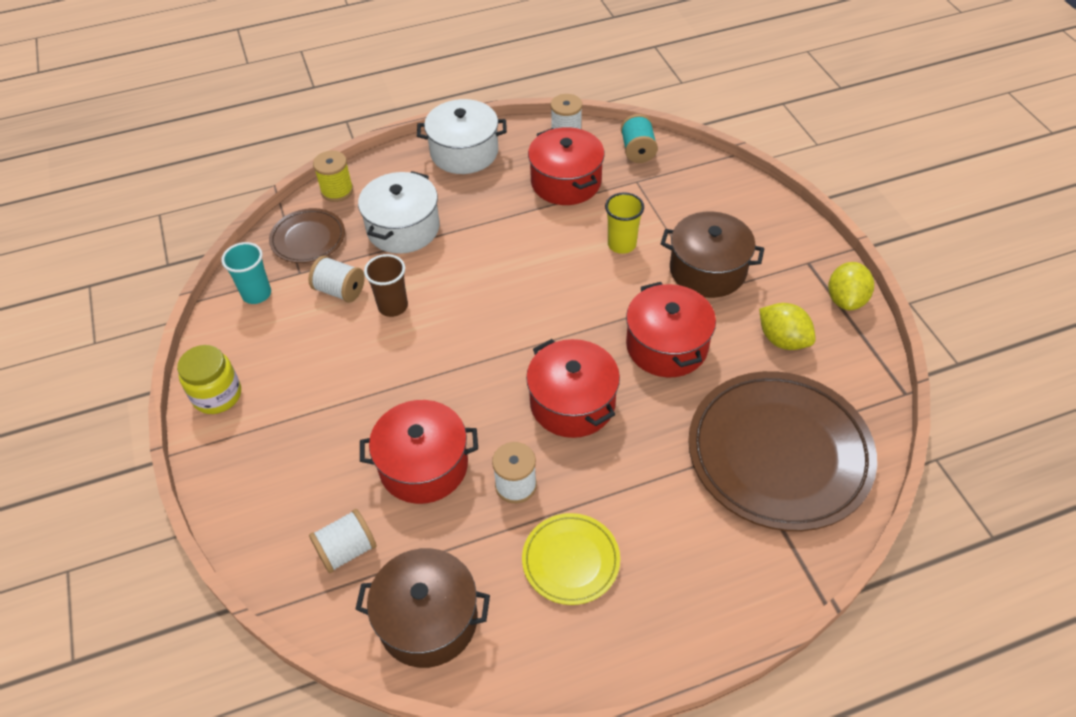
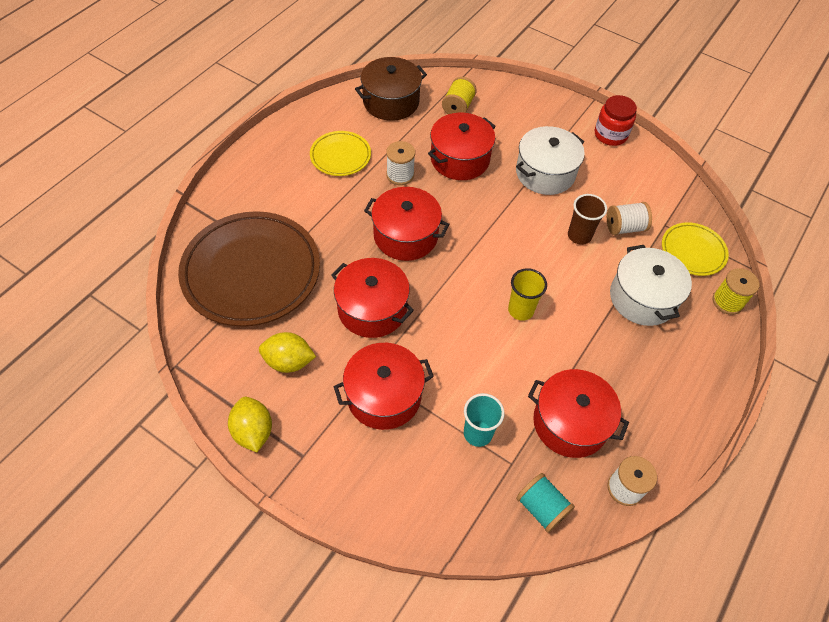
camera: 140 degrees right, 5 degrees up
(217, 395) = (610, 135): yellow jar -> red jar
(256, 294) = (670, 197): turquoise cup -> turquoise cup (478, 433)
(308, 239) = (693, 251): brown plate -> yellow plate
(346, 550) = (458, 107): white spool -> yellow spool
(464, 152) = (684, 403): white pot -> white pot (545, 173)
(621, 244) = (470, 381): yellow cup -> yellow cup (520, 310)
(707, 270) = (384, 396): brown pot -> red pot

